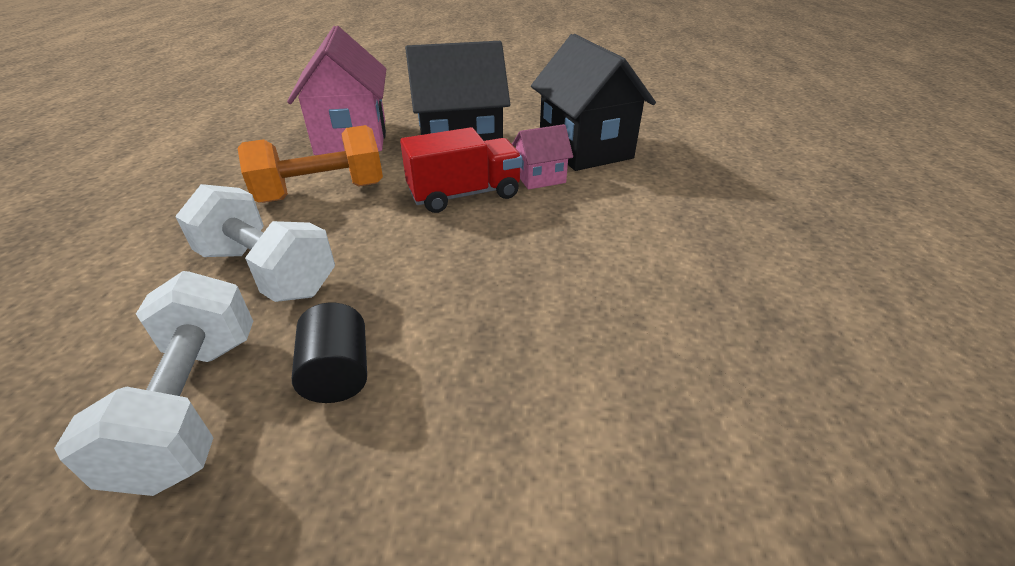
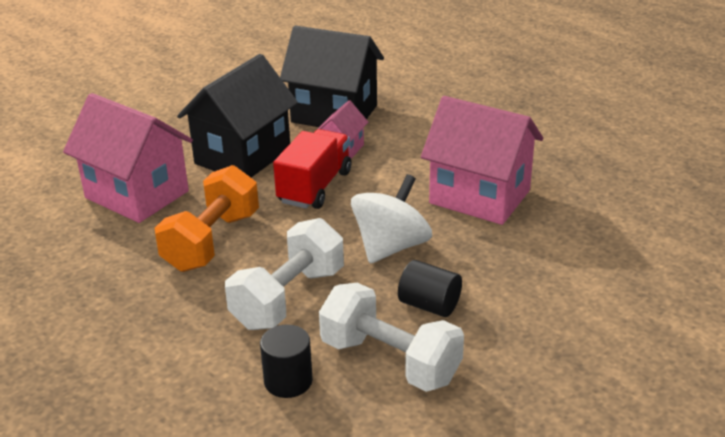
camera: 45 degrees left, 5 degrees down
(112, 348) = (288, 381): none -> black cylinder
(268, 271) = (288, 298): white dumbbell -> white dumbbell turned 45 degrees counterclockwise
(422, 284) = (391, 247): none -> white spinning top
(593, 292) = (480, 197): none -> pink house

